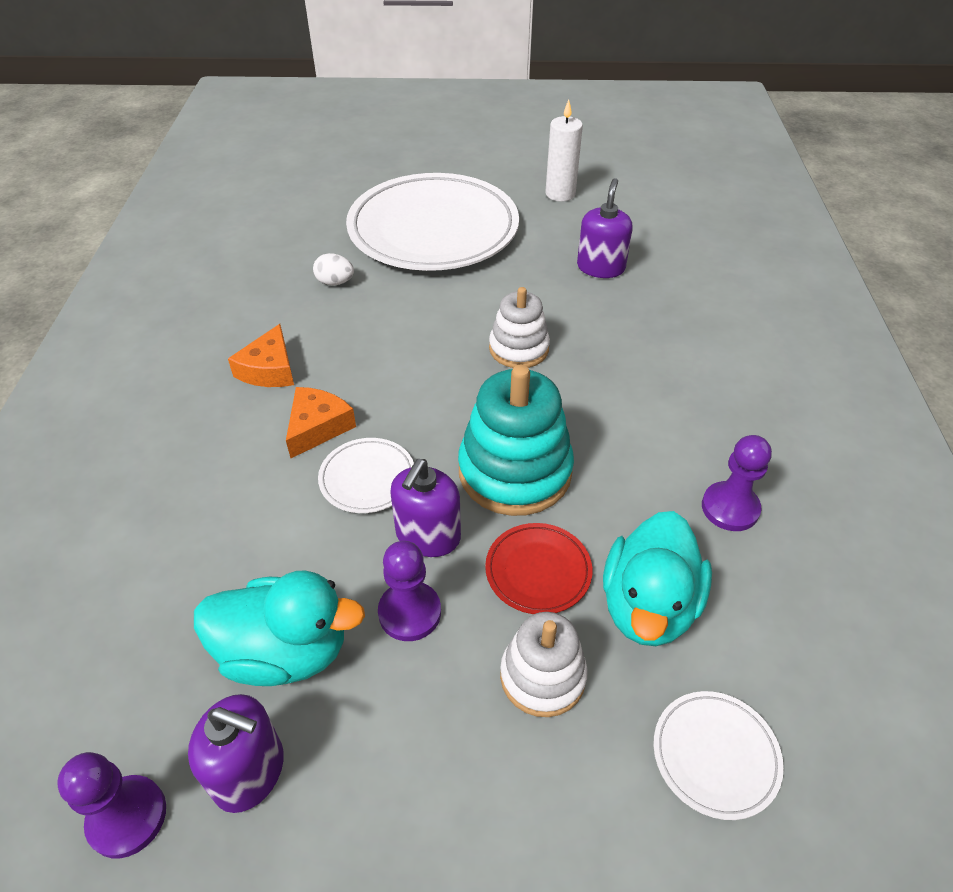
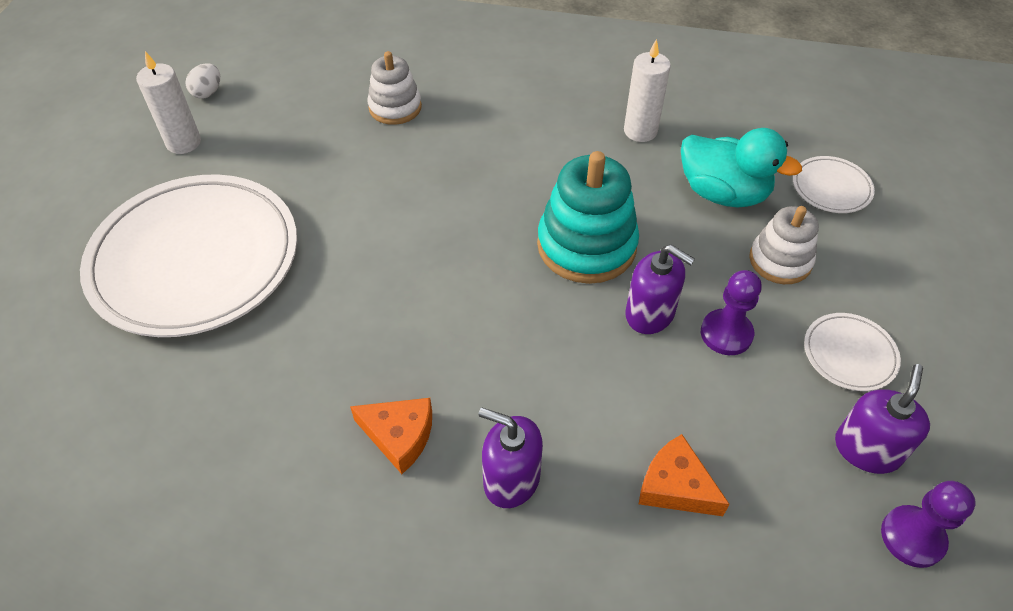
camera: 80 degrees left, 5 degrees up
(285, 652) = (763, 423): turquoise duck -> none
(317, 427) = (502, 391): orange cheese -> orange cheese (675, 486)
(335, 282) = (259, 364): white egg -> white egg (208, 92)
(367, 478) = (579, 352): white plate -> white plate (849, 354)
(519, 348) = (430, 218): white stacking toy -> white stacking toy (395, 107)
(538, 571) = (690, 248): red plate -> none
(600, 267) = (329, 138): purple soap dispenser -> purple soap dispenser (511, 479)
(730, 508) = (640, 131): purple pawn -> white candle

